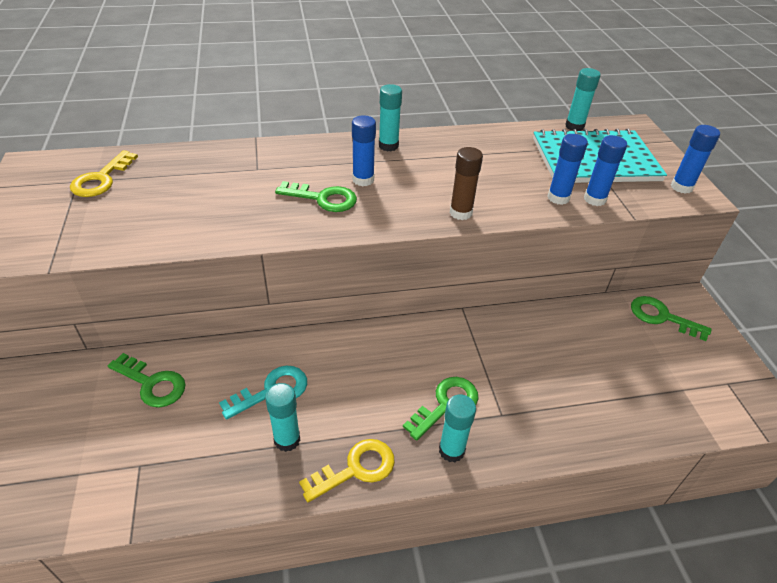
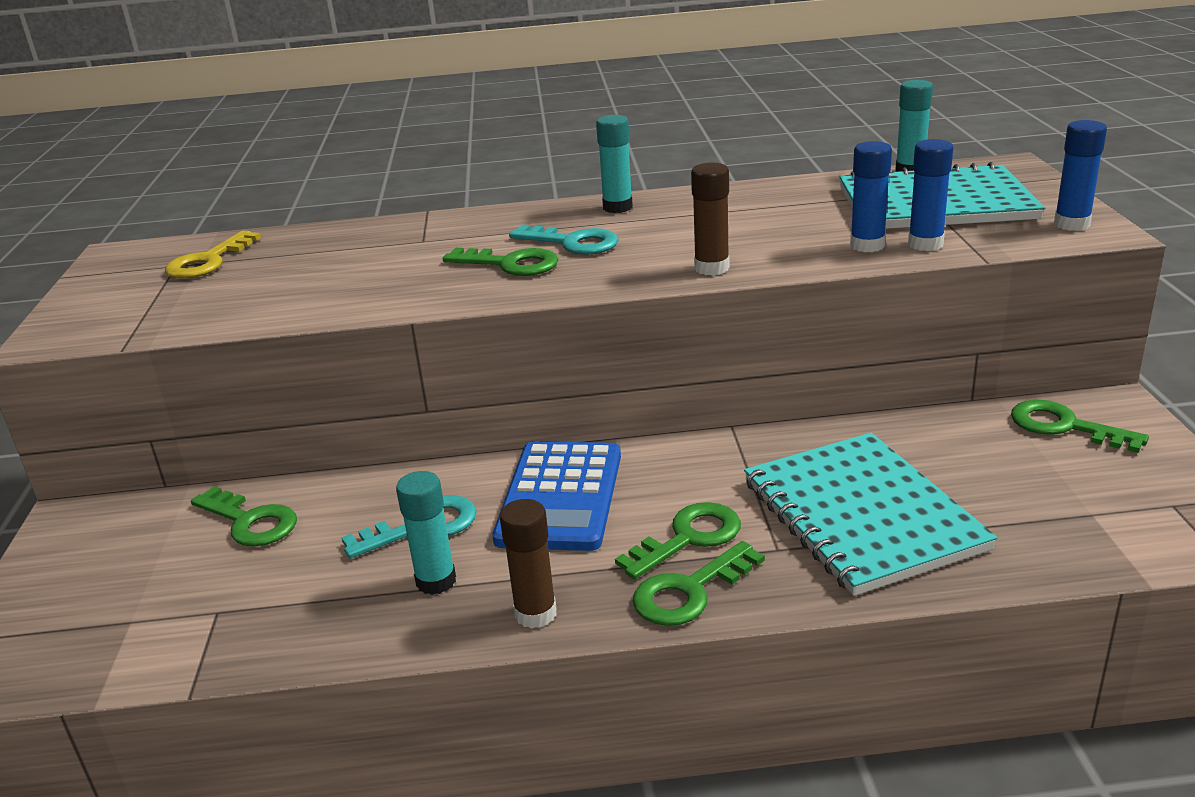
camera: 10 degrees right, 15 degrees down
(356, 469) = (535, 614): yellow key -> brown glue stick
(360, 367) = (560, 497): none -> blue calculator
(363, 180) = (573, 243): blue glue stick -> turquoise key
(451, 450) = (689, 591): turquoise glue stick -> green key
(550, 387) = (862, 515): none -> turquoise notebook

